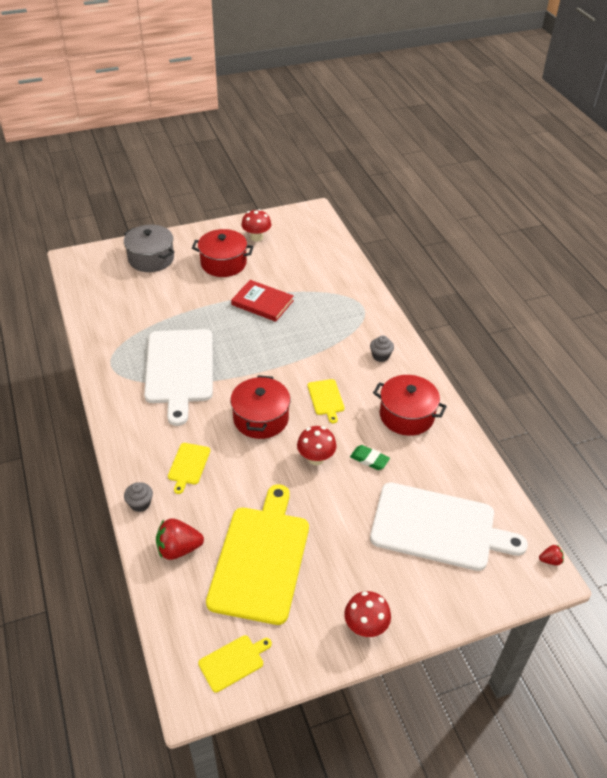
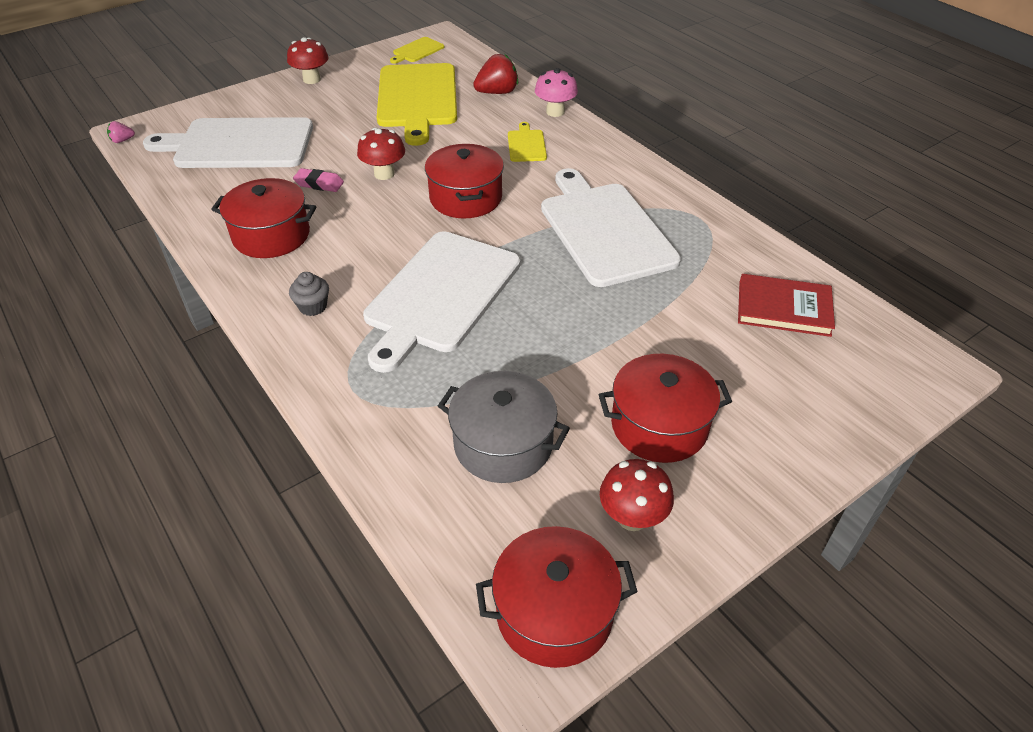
camera: 165 degrees right, 0 degrees up
(140, 503) = (555, 112): grey cupcake -> pink mushroom
(151, 258) = (803, 402): grey pot -> grey pot (503, 444)
(262, 303) = (540, 356): red book -> red book (783, 308)
(300, 220) = (554, 612): none -> red pot
(303, 347) = (441, 294): none -> white cutting board
(326, 398) = (387, 234): yellow cutting board -> none
(369, 459) = (319, 183): green eraser -> pink eraser
(550, 560) = (122, 140): red strawberry -> pink strawberry

